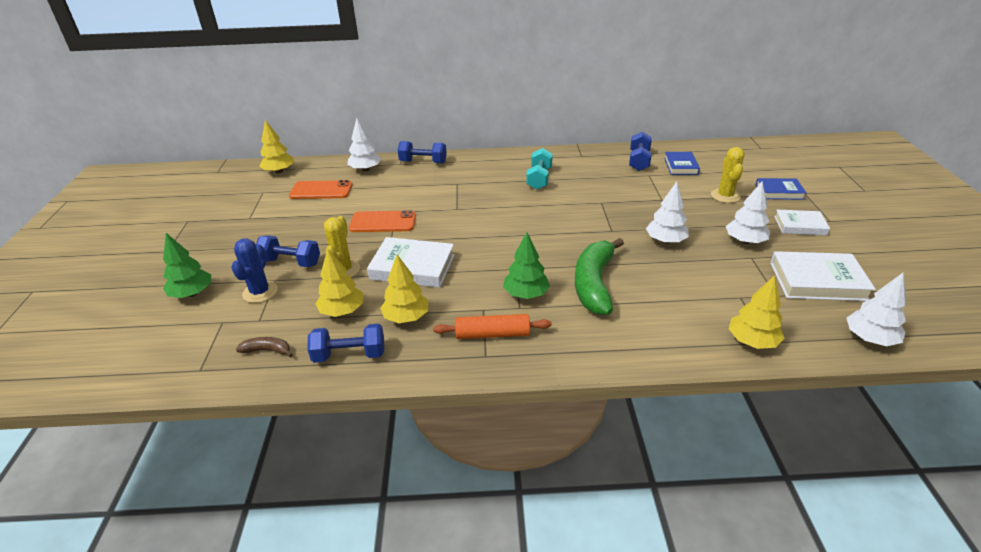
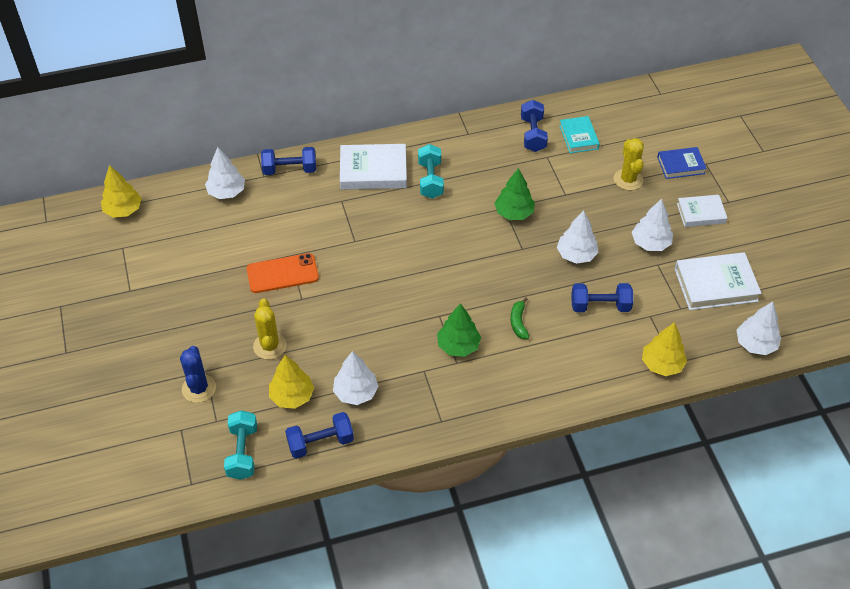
camera: 15 degrees left, 15 degrees up
(192, 293) = (130, 402): green tree -> green tree (514, 213)
(267, 350) = (243, 452): brown banana -> turquoise dumbbell
(290, 262) = (210, 345): blue dumbbell -> blue dumbbell (600, 306)
(321, 190) = (190, 235): orange phone -> none
(406, 317) = (355, 392): yellow tree -> white tree
(412, 267) = (338, 330): white book -> white book (373, 171)
(492, 334) = (440, 397): orange rolling pin -> none
(594, 284) = (518, 322): green banana -> green banana, size x0.45
(680, 166) = (578, 137): blue book -> turquoise book

